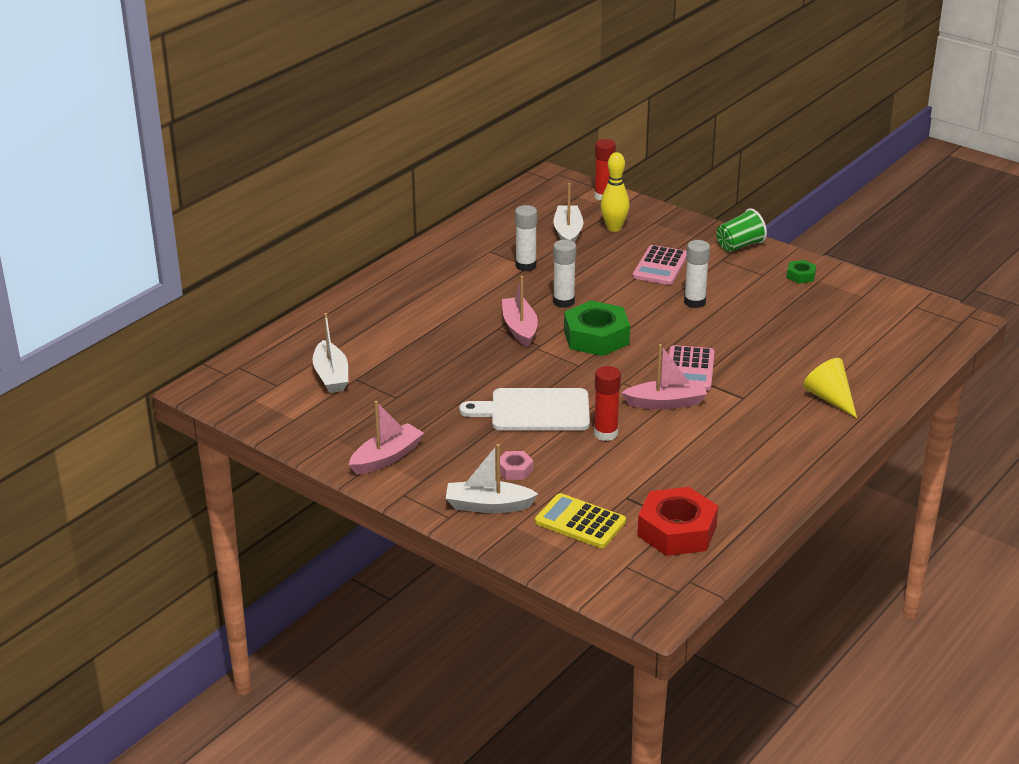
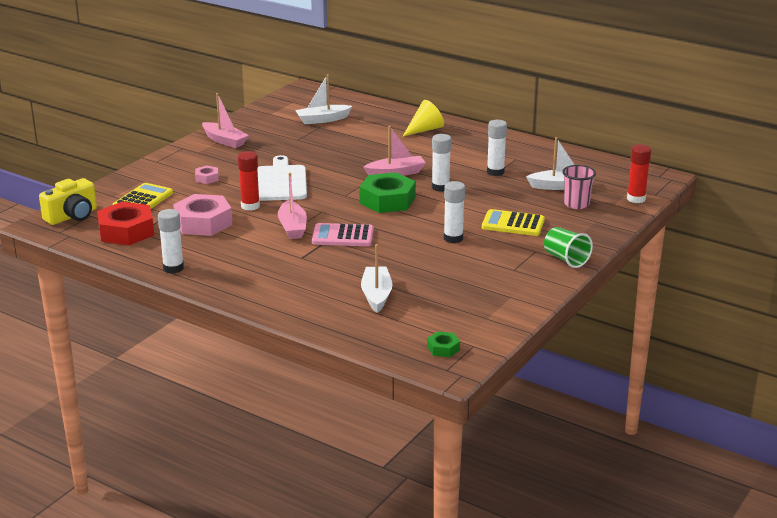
camera: 85 degrees right, 5 degrees down
(488, 505) = (166, 172): white boat -> white boat (376, 295)
(614, 228) = (576, 204): yellow bowling pin -> pink cup
(629, 583) = (72, 216): none -> yellow camera
(652, 469) = (203, 223): none -> pink nut
(660, 266) = (513, 224): pink calculator -> yellow calculator
(776, 488) = (173, 268): none -> white glue stick
(800, 275) = (517, 287): green nut -> green nut (443, 348)
(829, 398) = (301, 294): yellow cone -> yellow cone (424, 130)

